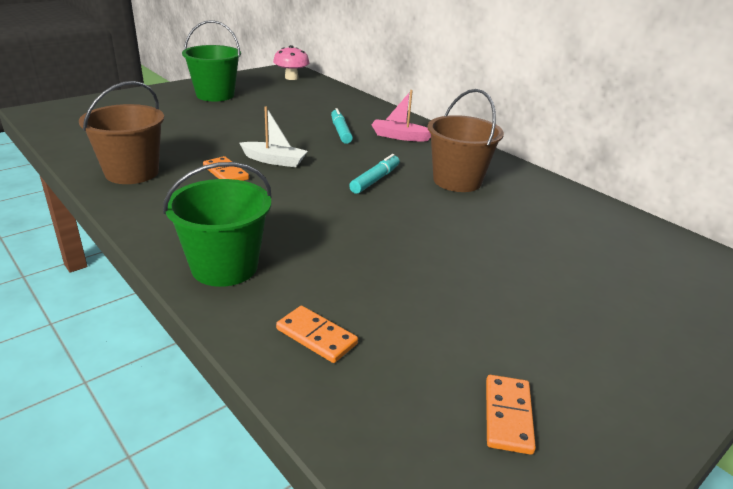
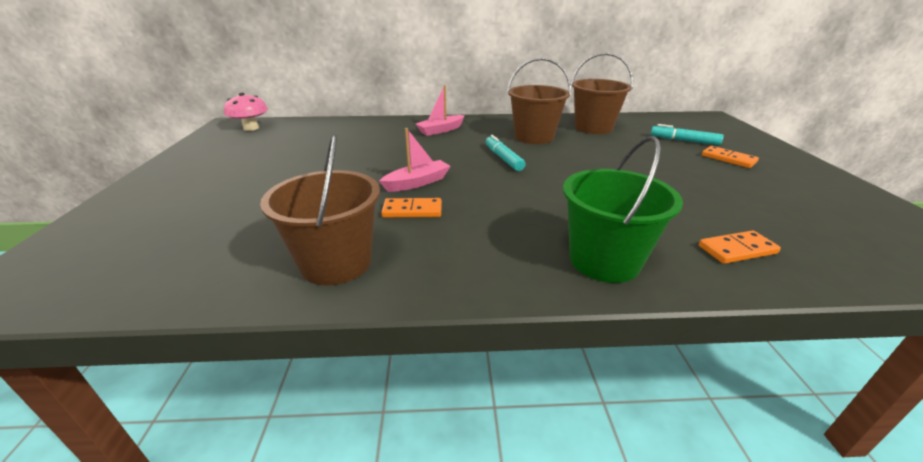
camera: 50 degrees left, 0 degrees up
(215, 95) = (216, 167): green bucket -> none
(274, 160) = (417, 183): white boat -> pink boat
(341, 131) = (399, 144): turquoise marker -> turquoise marker (684, 141)
(508, 416) = (838, 214): orange domino -> orange domino (728, 159)
(547, 206) = (593, 128): none -> brown bucket

